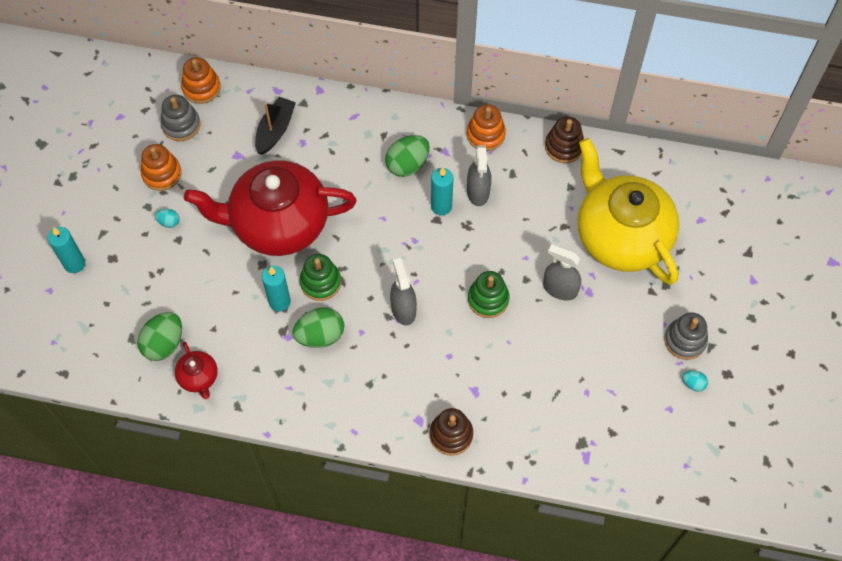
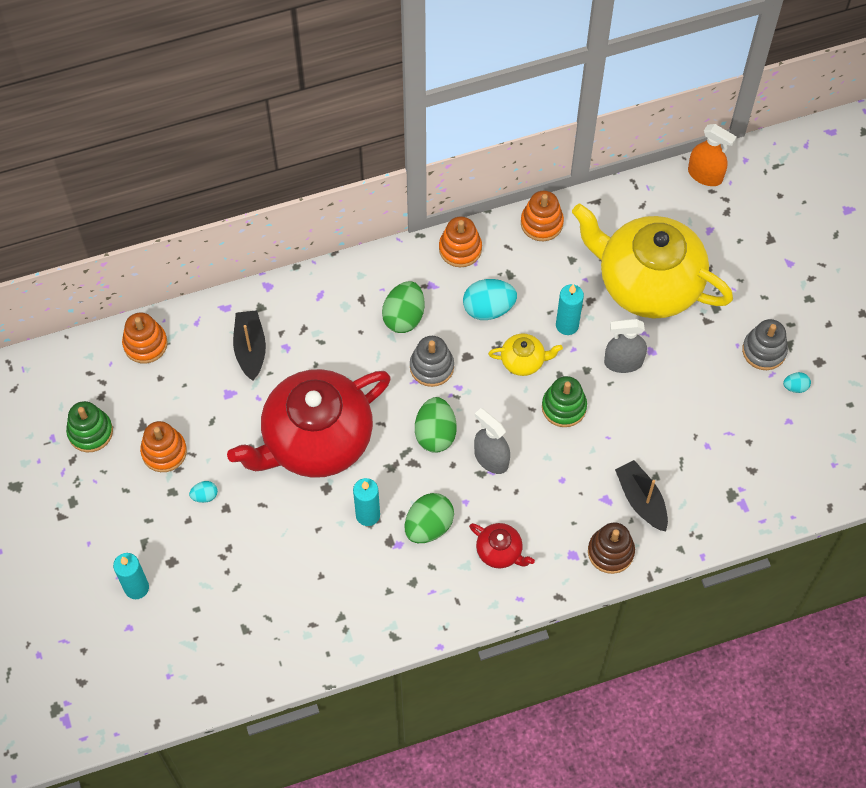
camera: 30 degrees left, 0 degrees up
(164, 343) = (281, 616): green egg -> green egg (435, 434)
(181, 125) = (150, 392): grey stacking toy -> grey stacking toy (431, 367)
(198, 377) = (338, 630): red teapot -> red teapot (500, 552)
(320, 282) = (395, 475): green stacking toy -> green stacking toy (90, 432)
(441, 206) = (463, 341): turquoise candle -> turquoise candle (567, 325)
(478, 191) = (488, 308): grey spray bottle -> turquoise egg
(479, 246) = (523, 361): none -> yellow teapot
(503, 407) = (641, 500): none -> black boat
(564, 146) = (541, 223): brown stacking toy -> orange stacking toy
(725, 174) = (705, 175): none -> orange spray bottle

